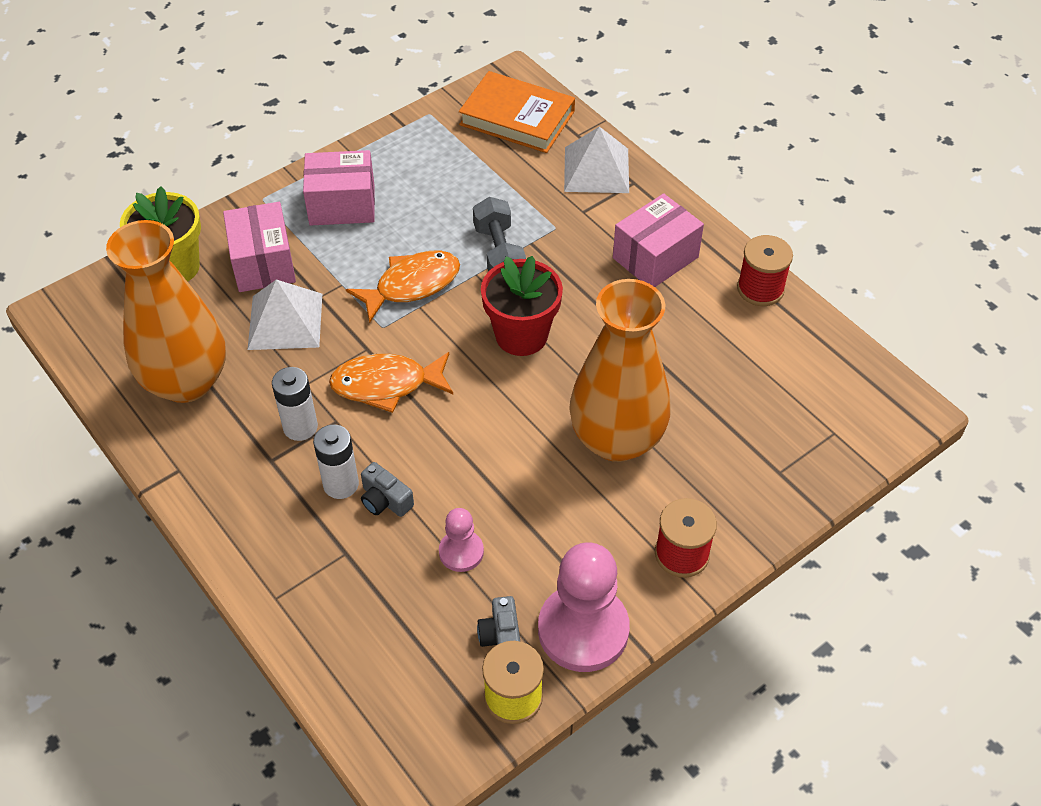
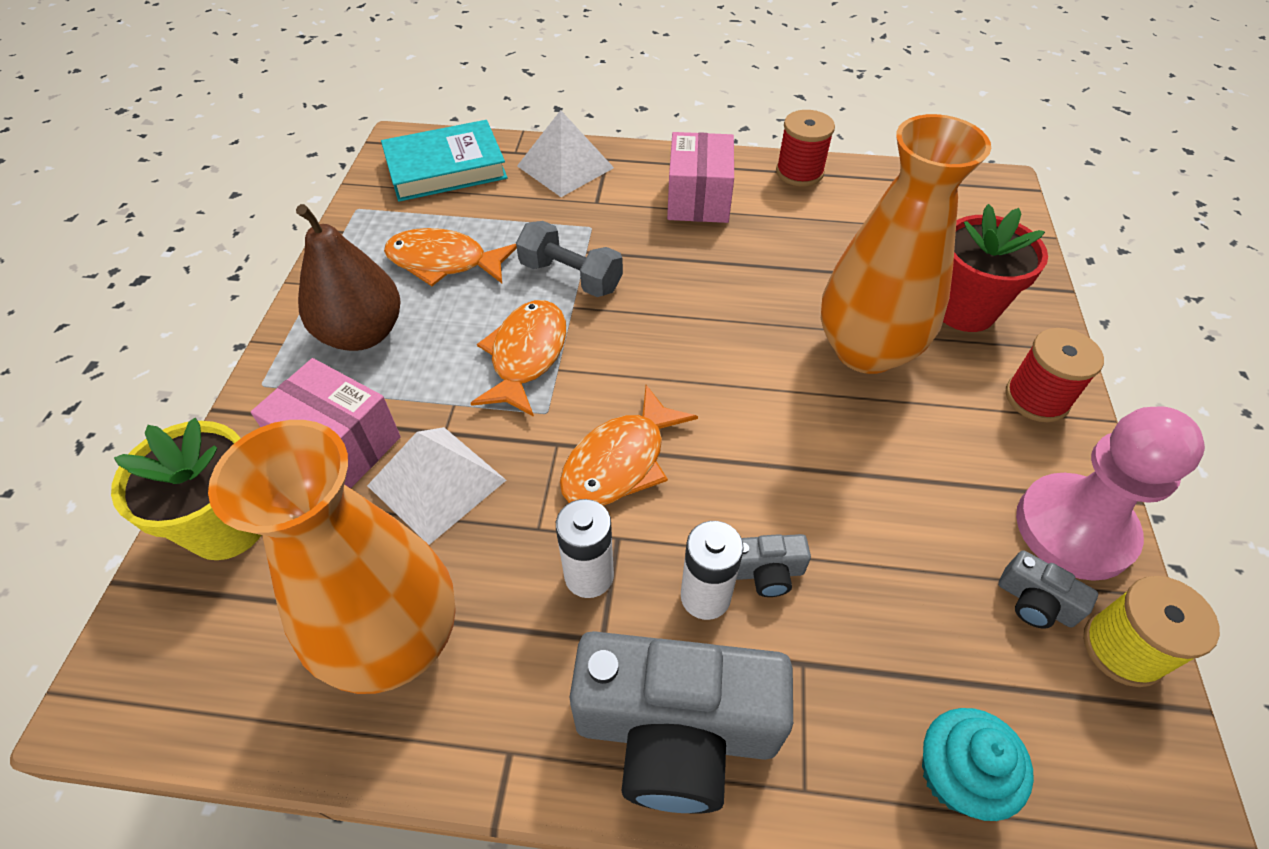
camera: 45 degrees left, 0 degrees up
(254, 525) = (676, 730): none -> grey camera
(342, 204) = (362, 333): pink box -> brown pear
(348, 657) = (957, 775): none -> turquoise cupcake
(437, 189) = (444, 262): none -> orange fish
(461, 552) = (895, 556): pink pawn -> none
(517, 118) = (446, 168): orange book -> turquoise book
(521, 335) = (680, 327): red flower pot -> red flower pot (964, 310)

